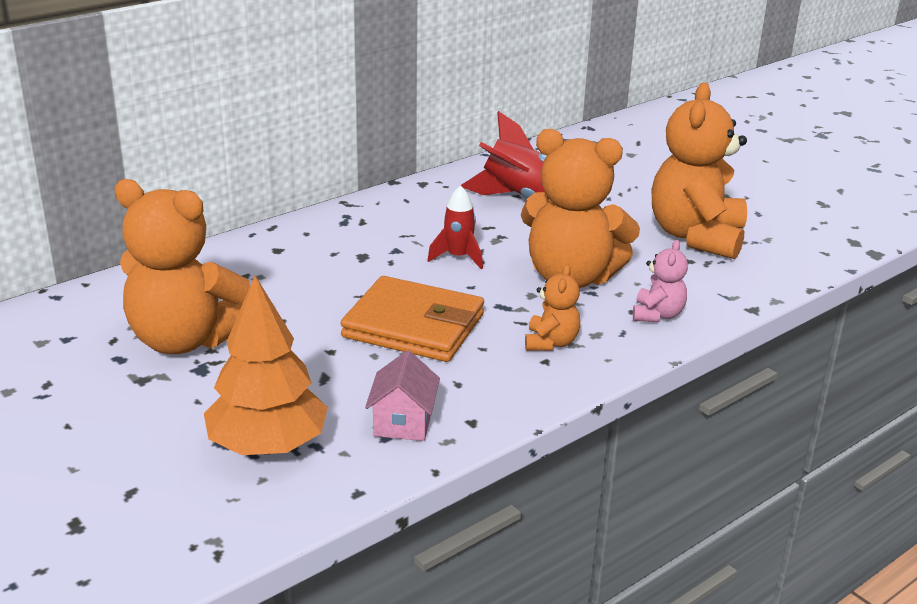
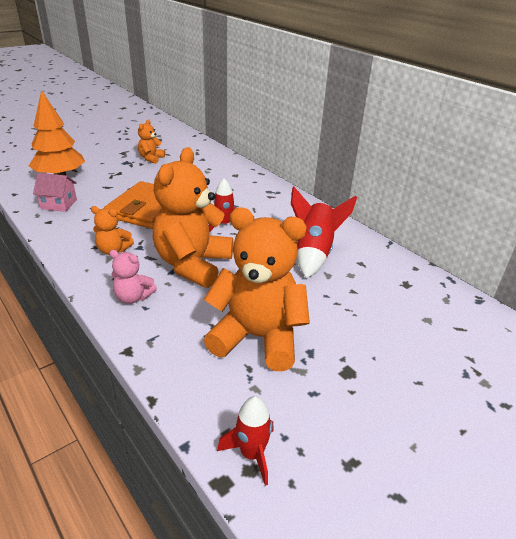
camera: 90 degrees right, 5 degrees up
(185, 340) = (151, 158): orange teddy bear -> orange teddy bear, size x0.47
(840, 241) = (251, 454): none -> red rocket

